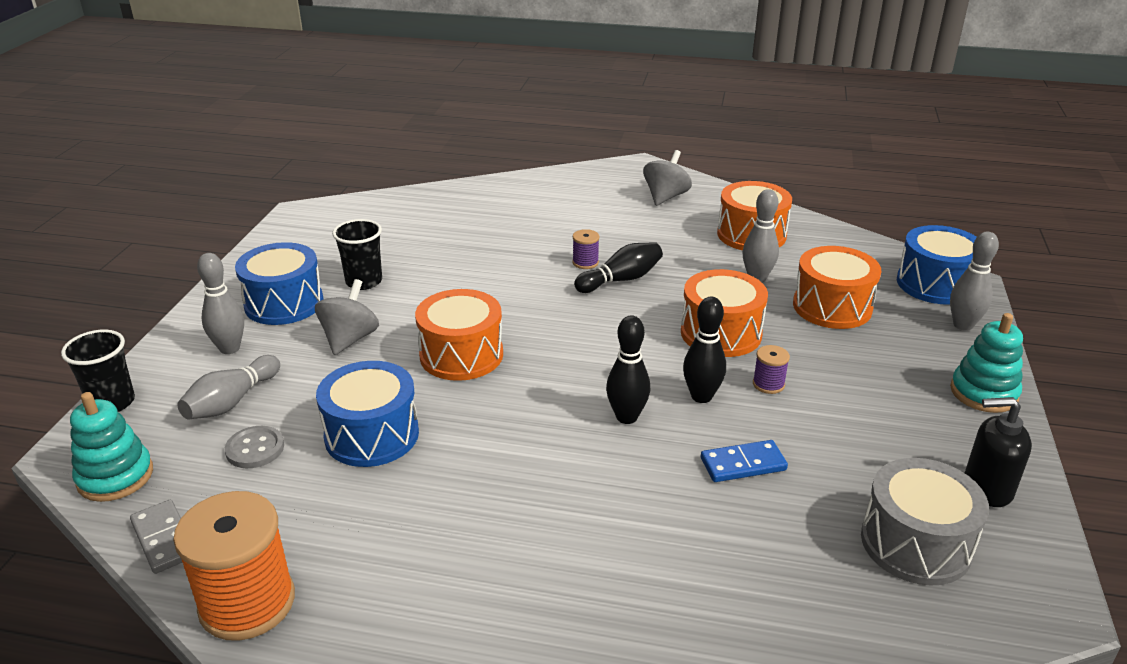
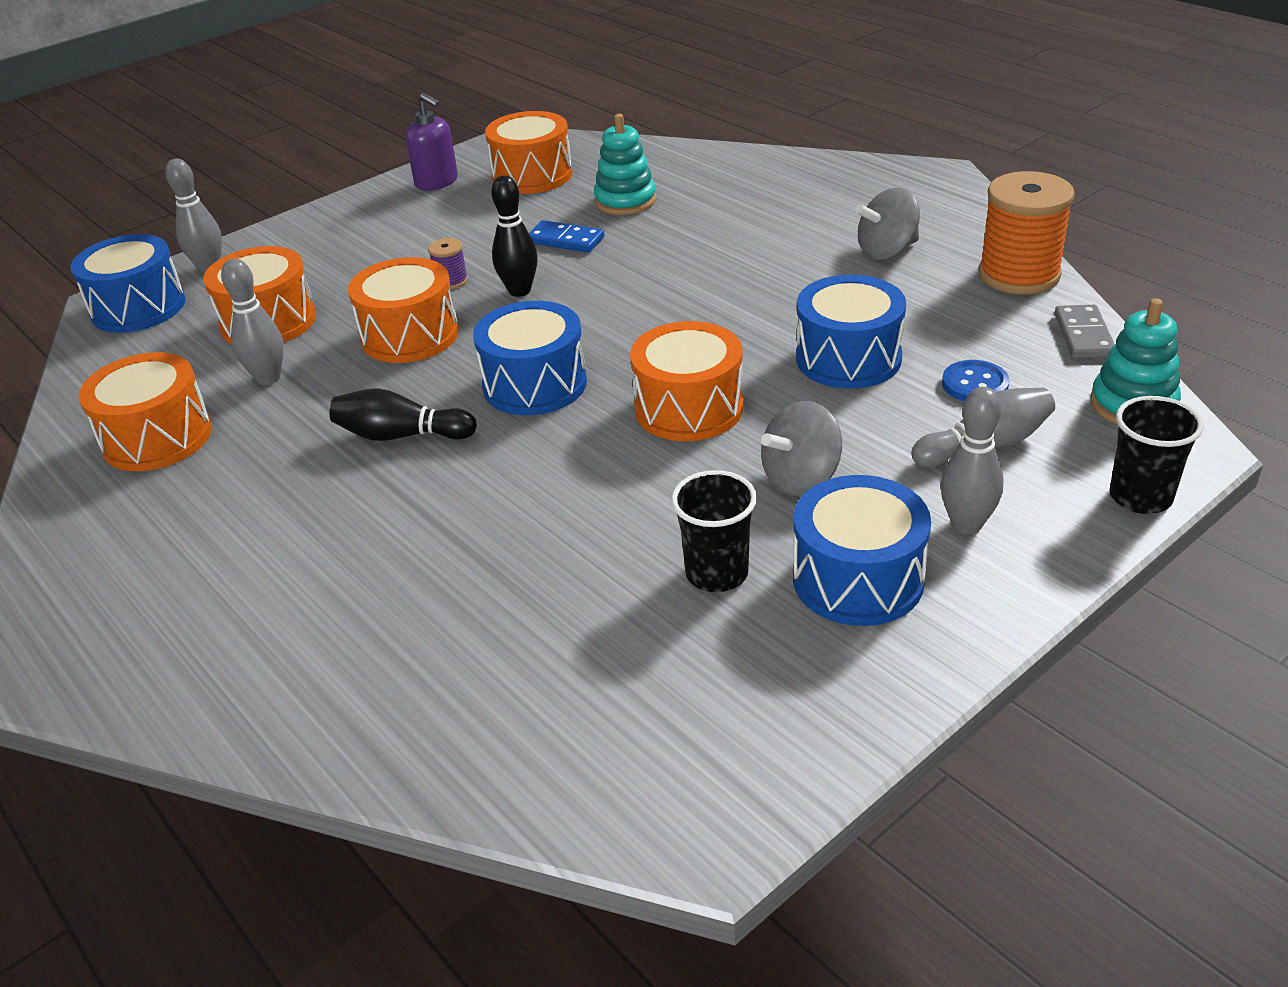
camera: 140 degrees left, 5 degrees up
(255, 449) = (975, 384): grey button -> blue button
(584, 333) = (535, 384): none -> blue drum
(585, 262) = (402, 479): purple spool -> none
(626, 417) = (604, 297): black bowling pin -> none
(665, 197) = (118, 557): grey spinning top -> grey spinning top (887, 251)
(915, 543) = (532, 175): grey drum -> orange drum
(983, 393) = (314, 223): turquoise stacking toy -> turquoise stacking toy (625, 201)
(986, 488) = (437, 182): black soap dispenser -> purple soap dispenser

